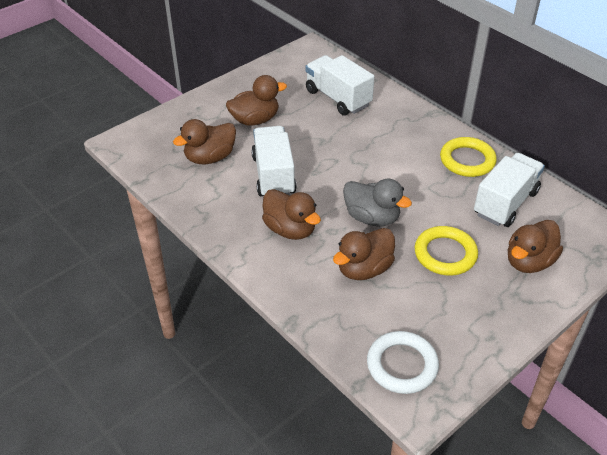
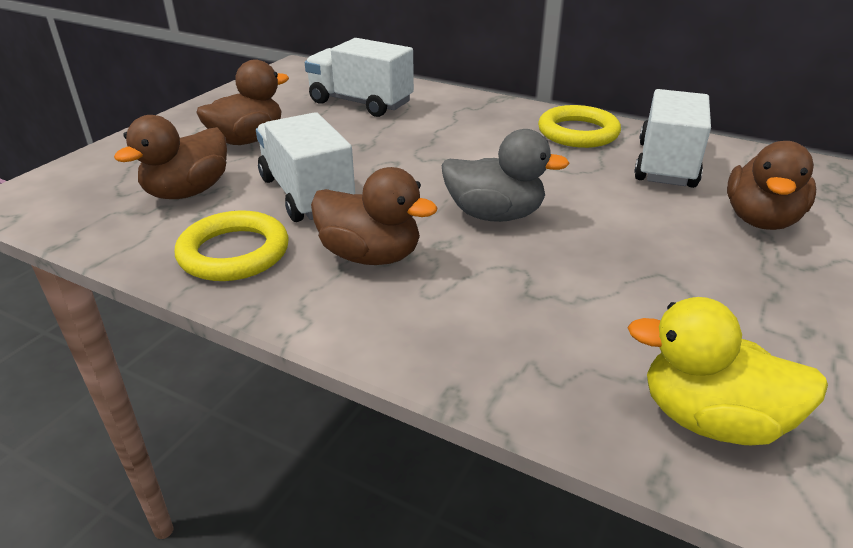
camera: 20 degrees left, 10 degrees down
(364, 269) = (529, 283): brown duck -> none
(402, 365) = (711, 419): white ring -> yellow duck
(445, 254) = (638, 236): yellow ring -> yellow ring (234, 253)

